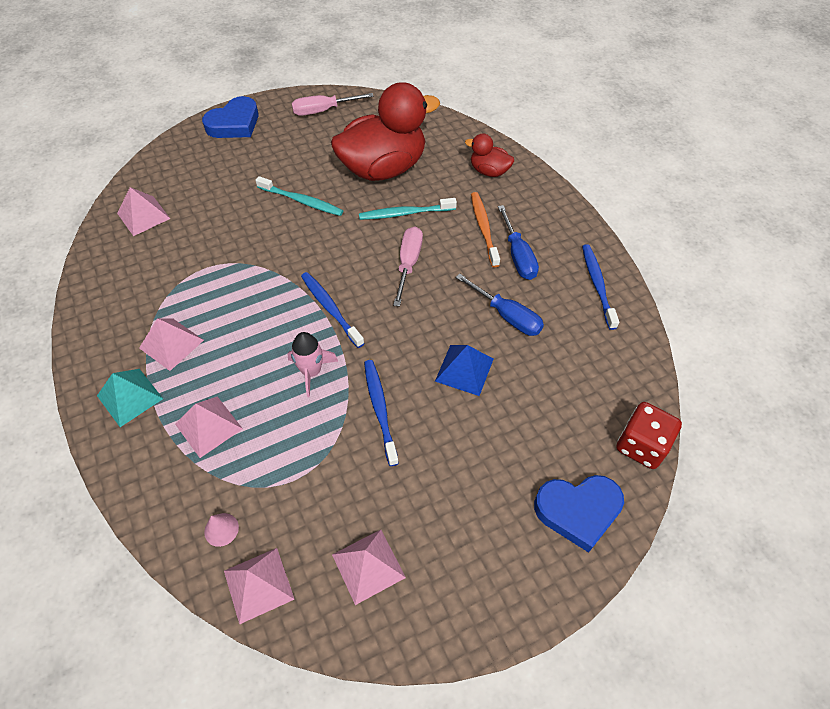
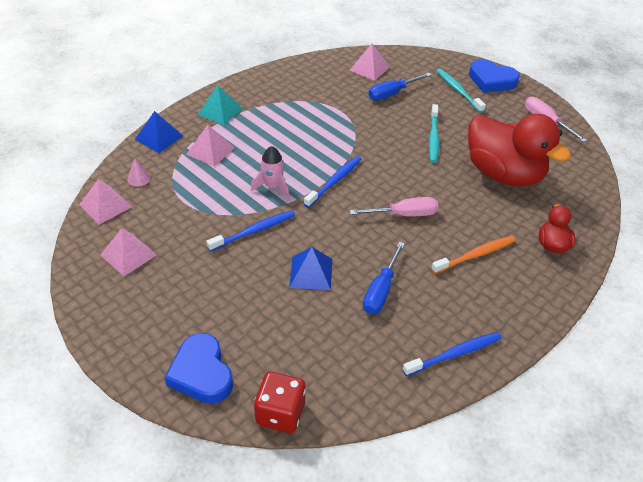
camera: 70 degrees right, 10 degrees down
(143, 487) = (159, 137): none -> blue pyramid
(171, 344) = (267, 115): pink pyramid -> none
(405, 213) = (459, 199): turquoise toothbrush -> turquoise toothbrush (458, 90)
(518, 256) = (455, 286): blue screwdriver -> blue screwdriver (391, 94)

